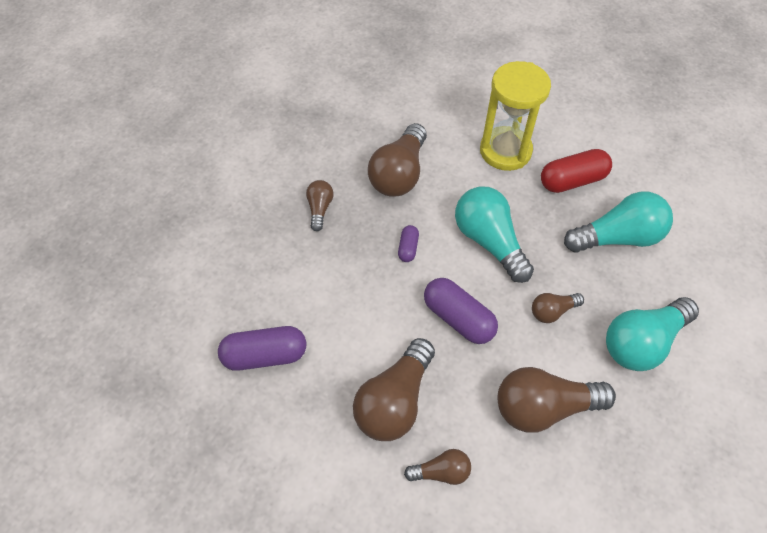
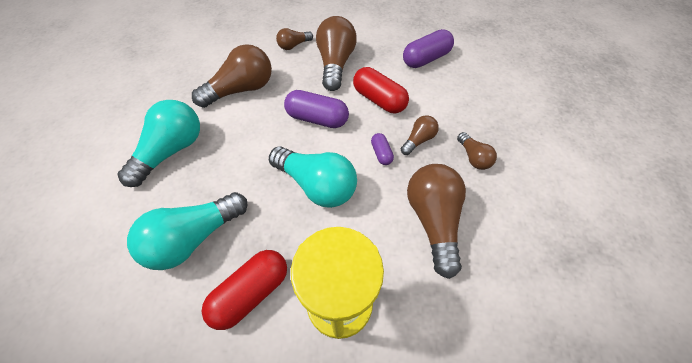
camera: 155 degrees right, 0 degrees up
(370, 315) = (379, 100): none -> red capsule
(552, 311) = (247, 148): brown light bulb -> brown light bulb (418, 140)

